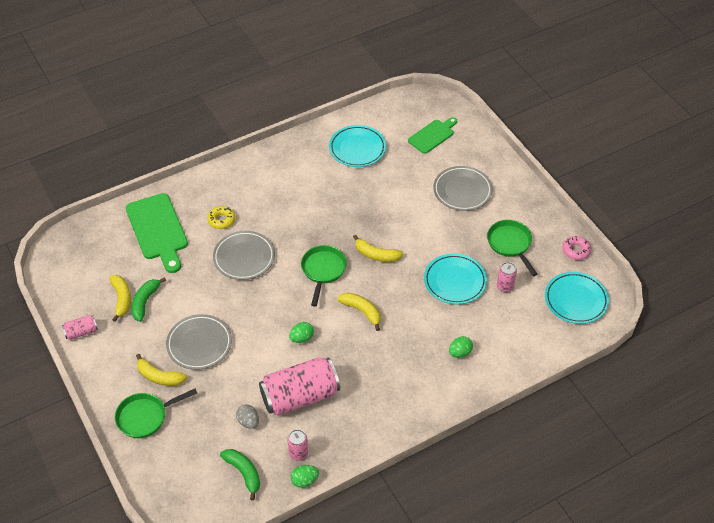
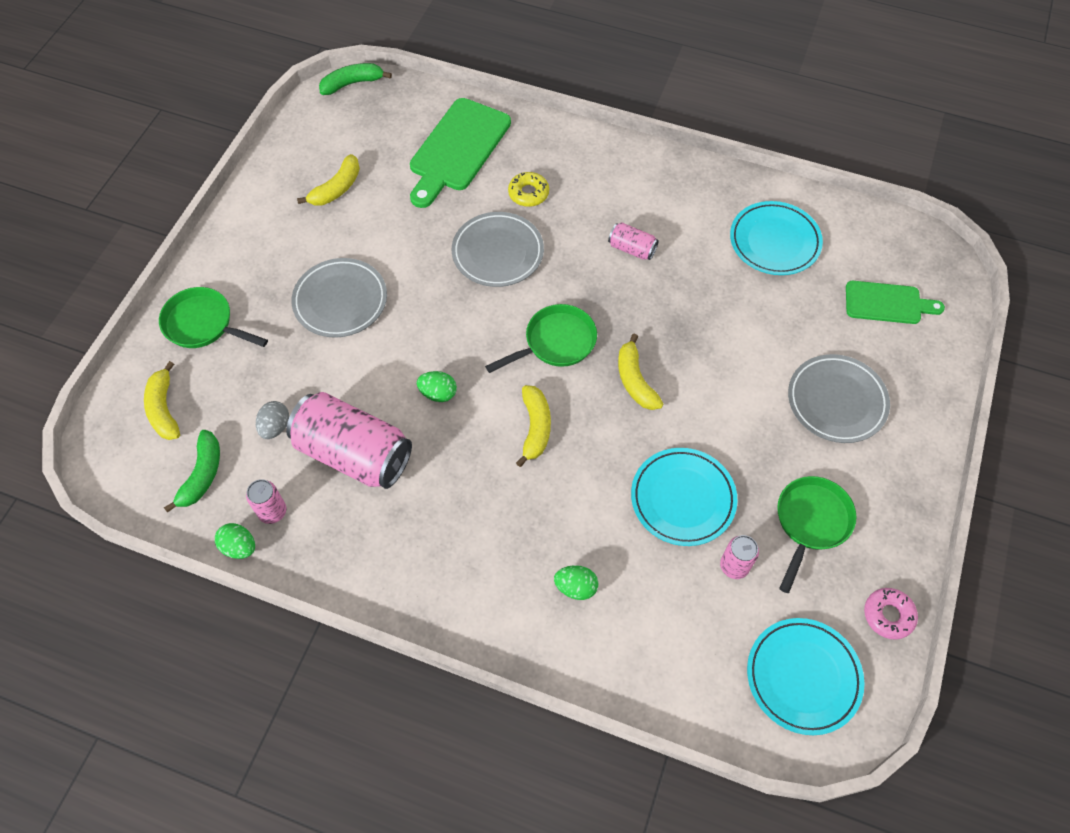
camera: 50 degrees right, 10 degrees up
(81, 332) = (264, 188): pink can -> pink can (632, 249)
(145, 302) = (352, 211): green banana -> green banana (352, 83)
(159, 377) = (265, 297): yellow banana -> yellow banana (164, 409)

